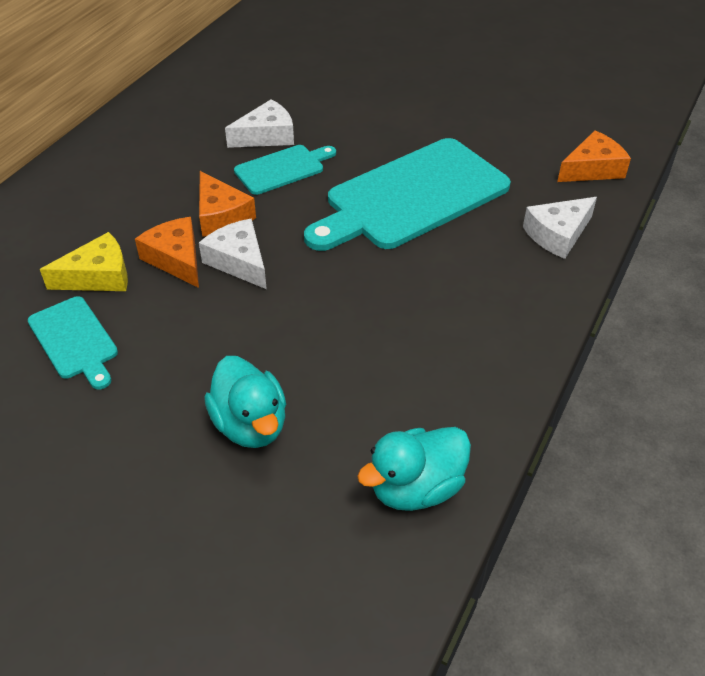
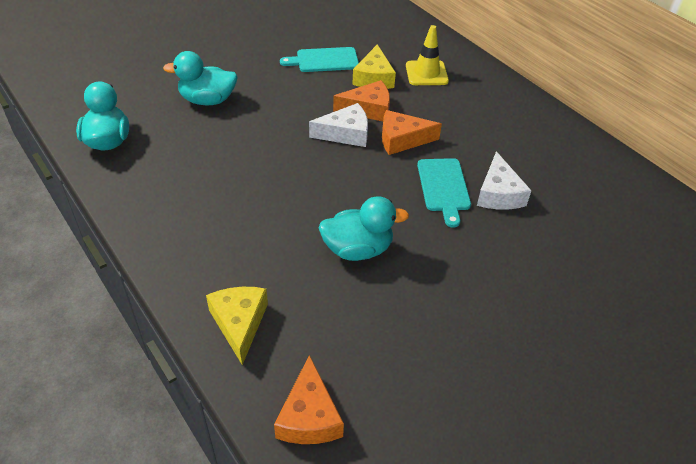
camera: 115 degrees right, 0 degrees up
(63, 233) = (426, 73): none -> yellow traffic cone
(412, 196) = (358, 249): turquoise cutting board -> turquoise duck
(558, 234) = (239, 323): white cheese -> yellow cheese

